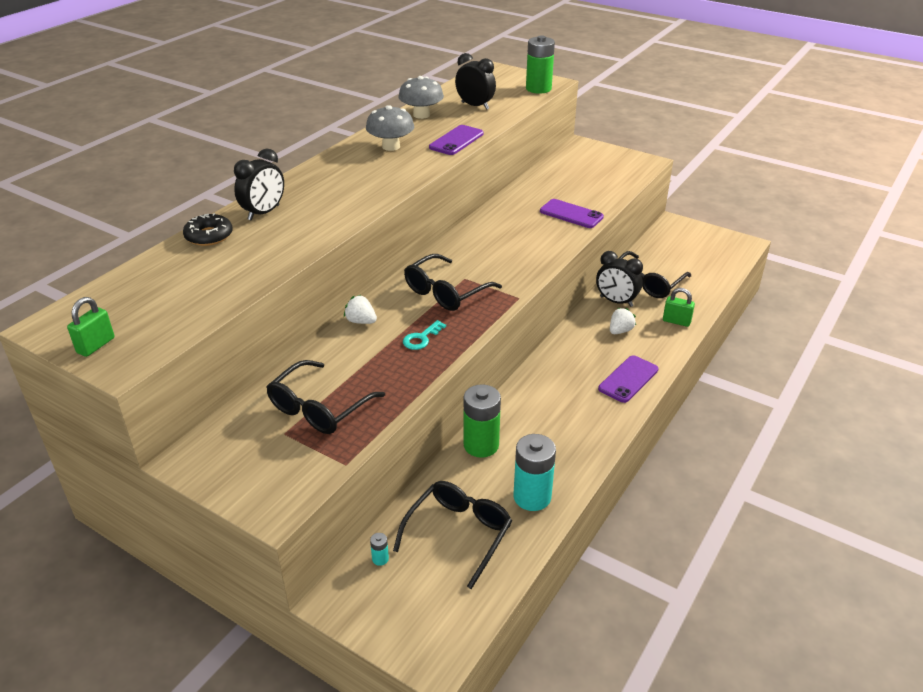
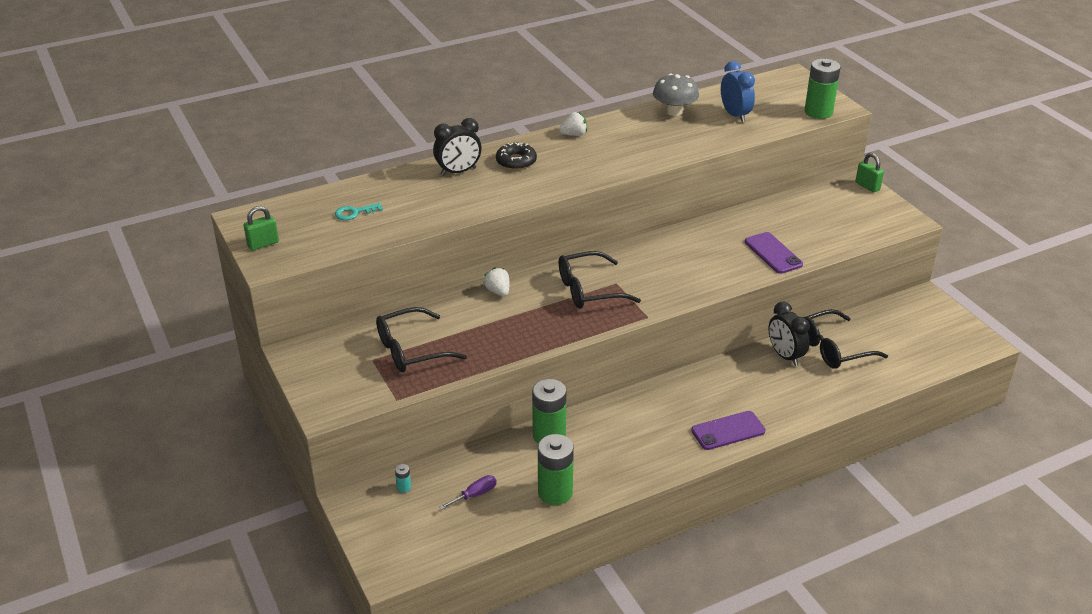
camera: 30 degrees right, 0 degrees up
(209, 236) = (401, 180): black donut -> black donut (516, 161)
(391, 146) = (616, 138): grey mushroom -> none
(421, 338) = (534, 323): turquoise key -> turquoise key (354, 213)
(456, 141) = (681, 148): purple phone -> none
(458, 534) = (475, 495): black glasses -> purple screwdriver
(475, 106) = (735, 115): black clock -> blue clock
(532, 497) = (555, 492): turquoise battery -> green battery
(620, 331) = (762, 385): white strawberry -> white strawberry (574, 134)
(676, 321) = (827, 396): green padlock -> green padlock (867, 186)

